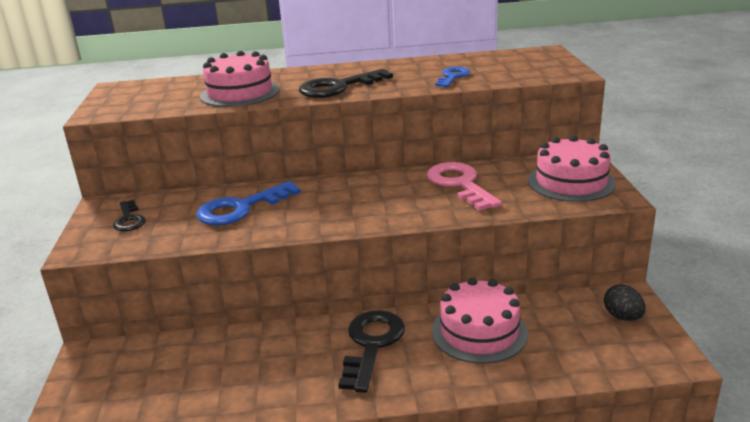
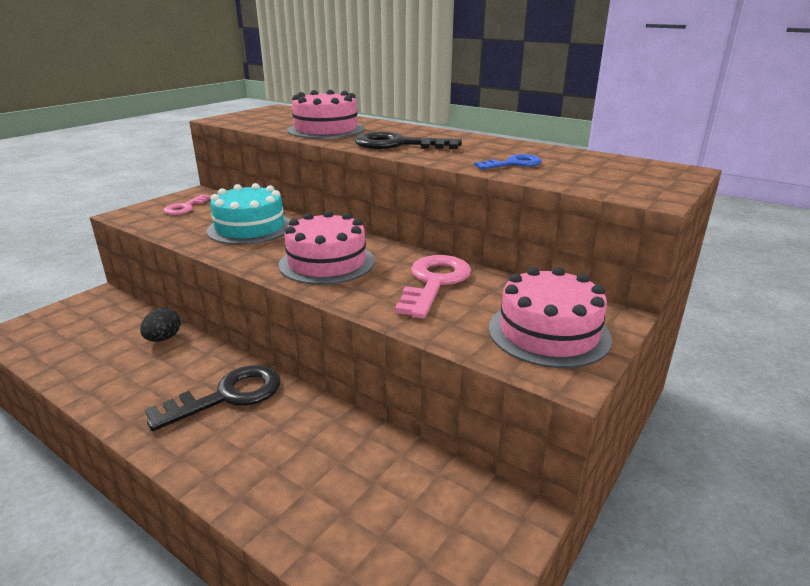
camera: 40 degrees right, 0 degrees up
(129, 220) = (185, 207): black key -> pink key
(240, 208) = (250, 228): blue key -> turquoise cake
(479, 332) = (315, 444): pink cake -> pink cake (327, 262)
(622, 317) = (471, 533): black egg -> black egg (163, 339)

